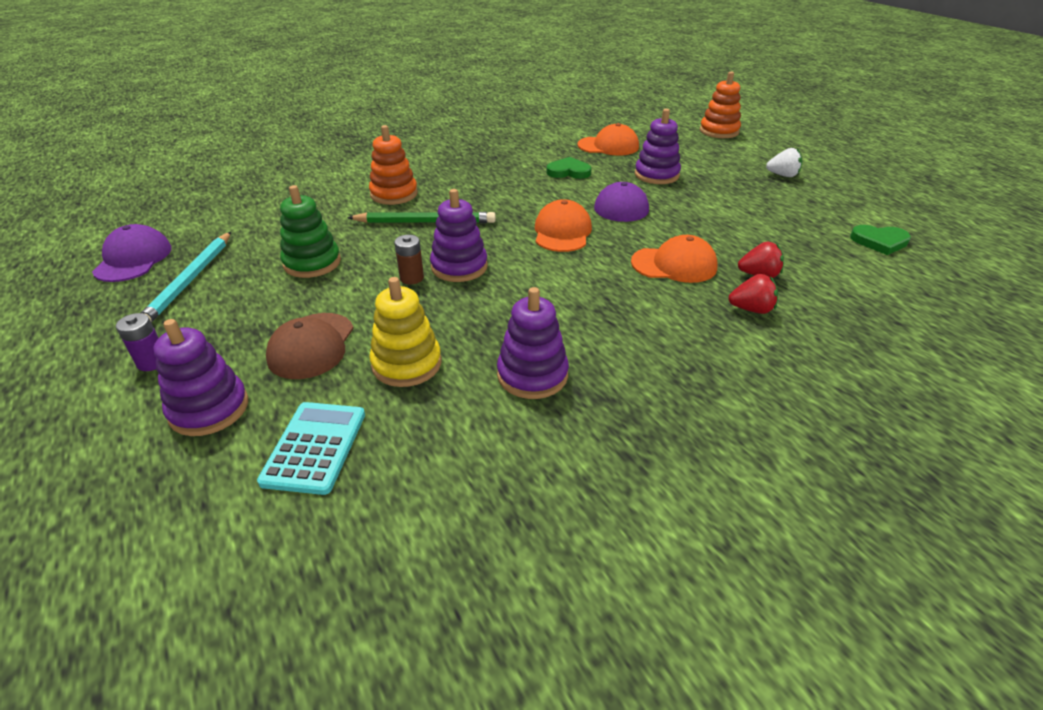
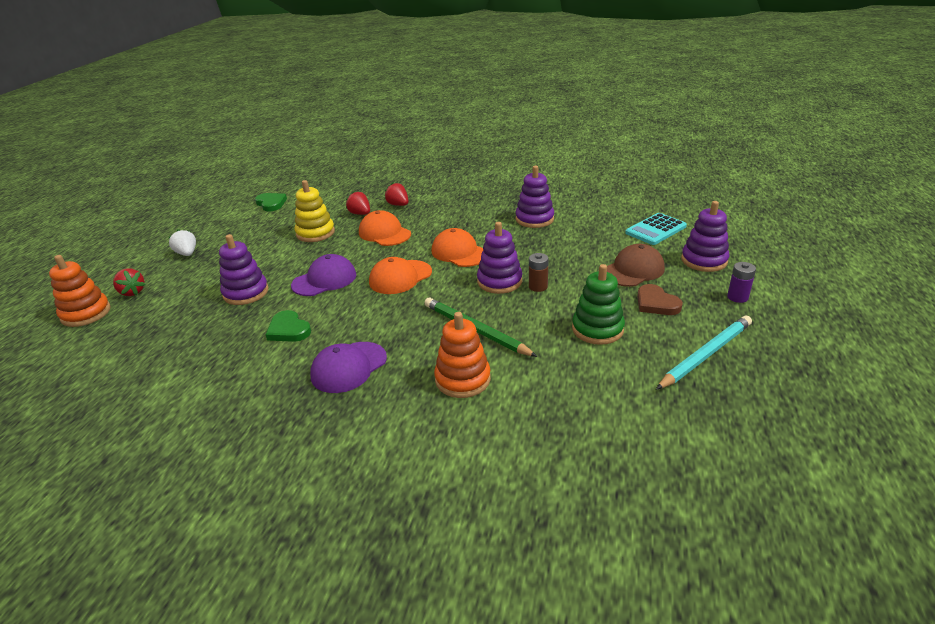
camera: 135 degrees left, 5 degrees down
(133, 259) = (762, 407): purple cap -> purple cap (349, 367)
(260, 312) = (656, 303): none -> brown heart
(407, 364) = (588, 243): yellow stacking toy -> yellow stacking toy (315, 233)
(608, 146) = (193, 345): orange cap -> orange cap (459, 252)
(731, 147) = (132, 292): none -> red strawberry

